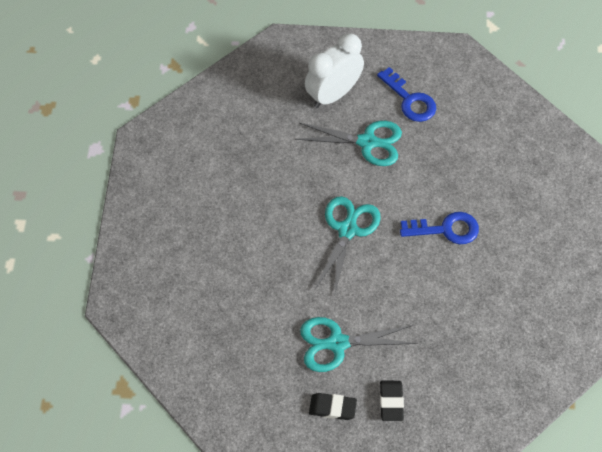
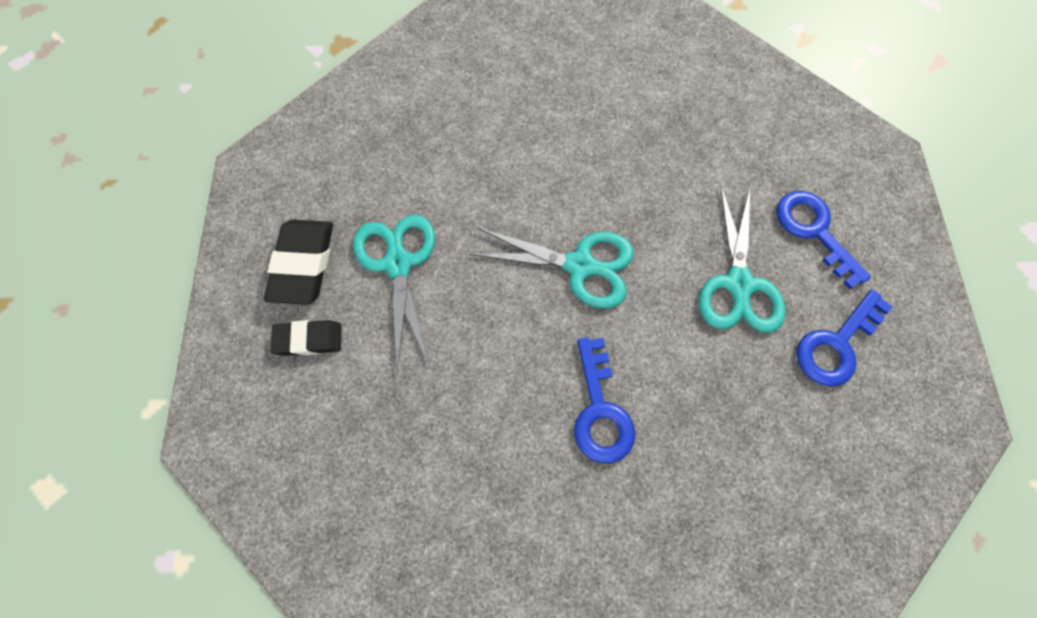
camera: 85 degrees right, 10 degrees up
(332, 408) = (303, 264): black eraser -> black eraser, size x1.57
(333, 94) = (814, 231): white clock -> blue key

